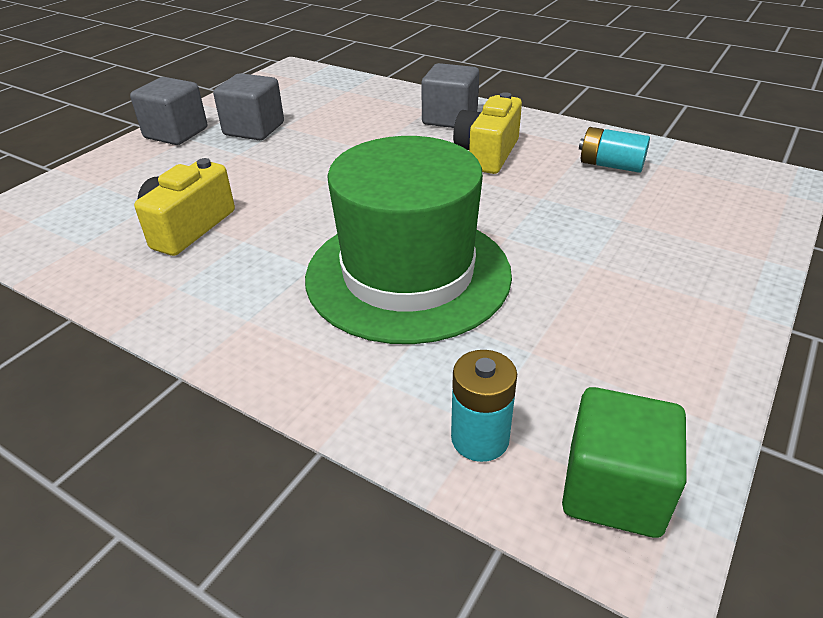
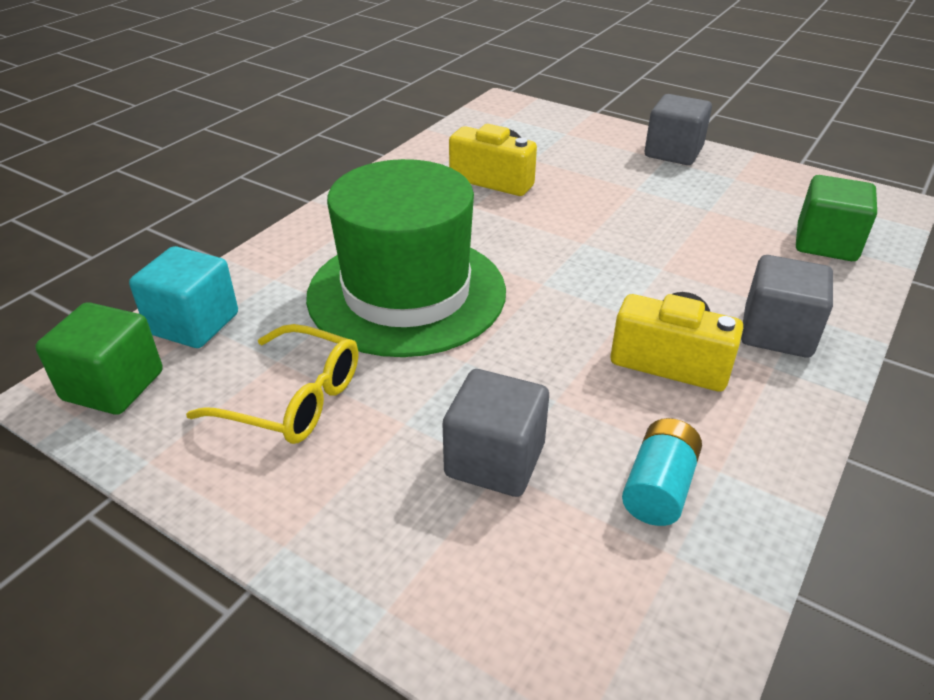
camera: 90 degrees right, 0 degrees up
(254, 129) = (695, 192): grey cube -> grey cube (495, 460)
(342, 93) = (826, 243): none -> green cube
(480, 438) = (193, 324): turquoise battery -> turquoise cube
(585, 331) = (293, 399): none -> yellow glasses

